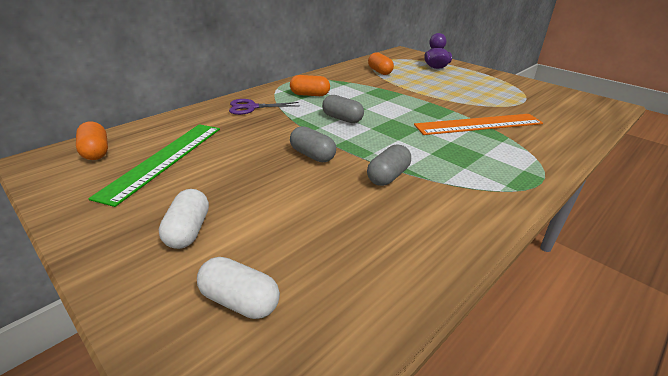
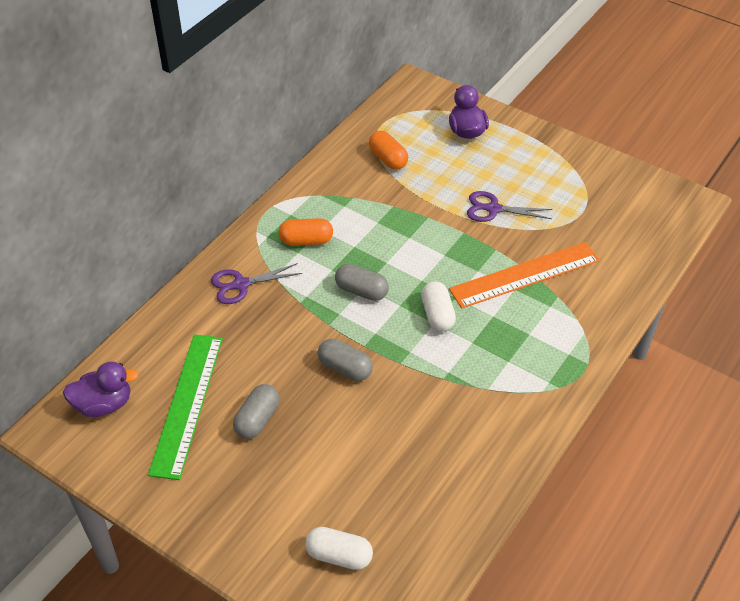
camera: 10 degrees left, 15 degrees up
(96, 152) = (104, 404): orange capsule -> purple duck
(188, 231) = (264, 496): white capsule -> white capsule (437, 315)
(388, 176) = (431, 389): grey capsule -> grey capsule (257, 419)
(453, 95) = (493, 209): none -> purple scissors

